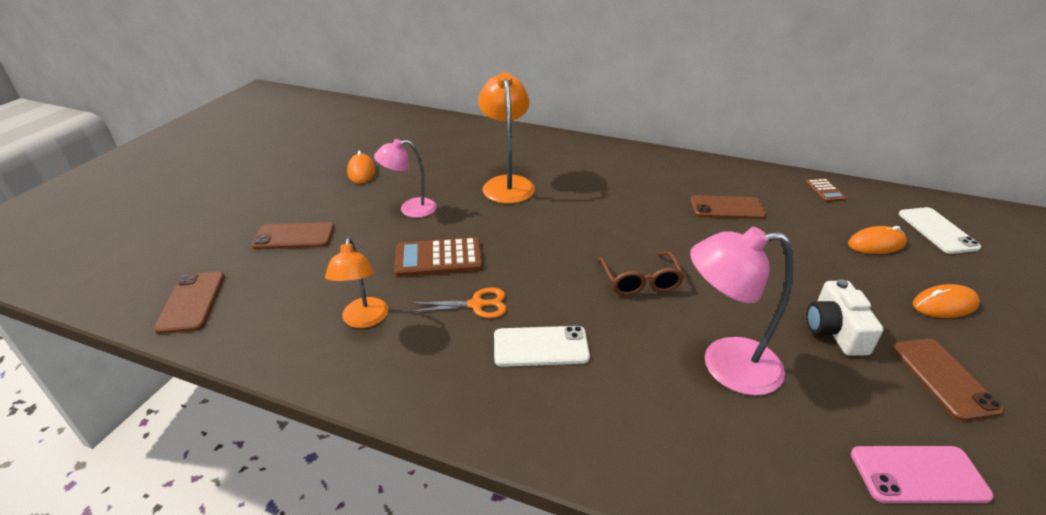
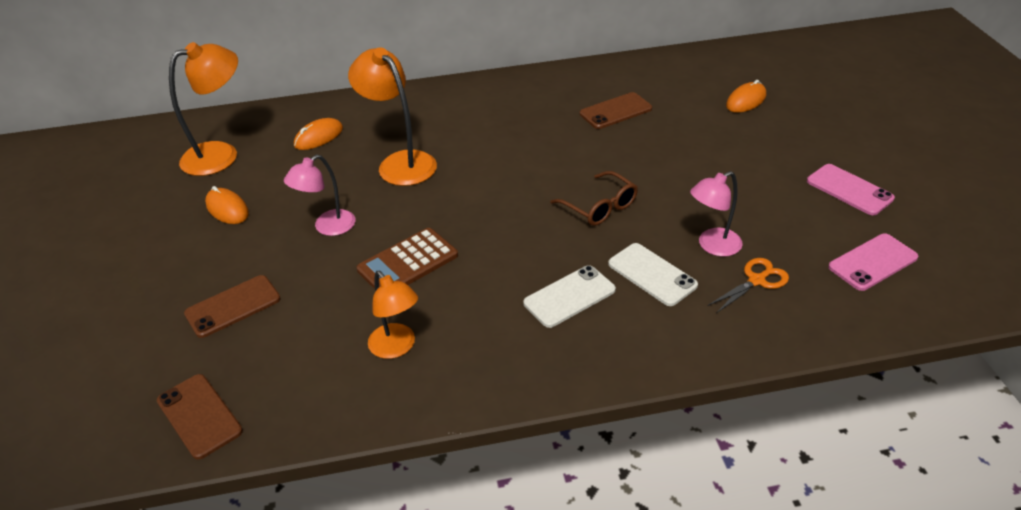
camera: 30 degrees left, 5 degrees up
(395, 136) = (221, 154): none -> orange lamp
(476, 305) = (484, 288): orange scissors -> orange scissors (756, 280)
(725, 365) = (712, 246): pink lamp -> pink lamp, size x0.65
(825, 191) = (678, 65): brown calculator -> none
(835, 330) = (764, 185): white camera -> none
(937, 230) = (779, 72): white phone -> white phone (652, 274)
(943, 378) = (849, 190): brown phone -> pink phone
(944, 305) = (818, 133): orange mouse -> orange mouse (318, 137)

